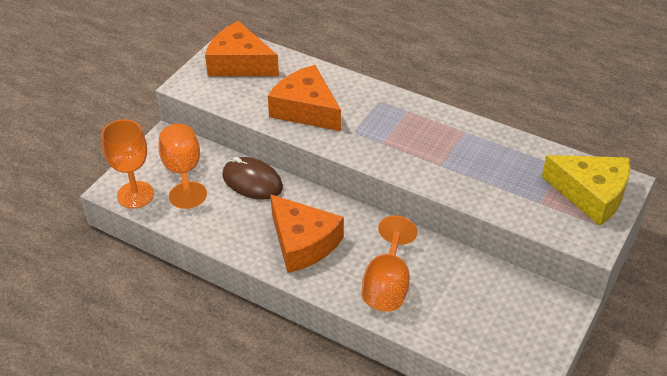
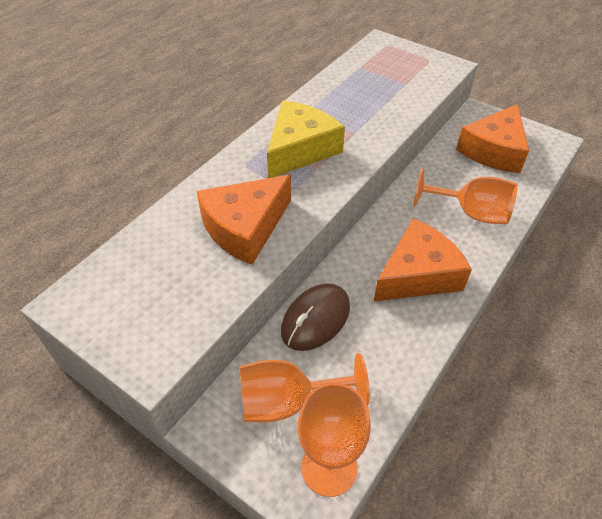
camera: 85 degrees left, 5 degrees up
(239, 63) = (124, 294): orange cheese -> orange cheese (494, 150)
(591, 194) = (395, 58): yellow cheese -> yellow cheese (300, 149)

